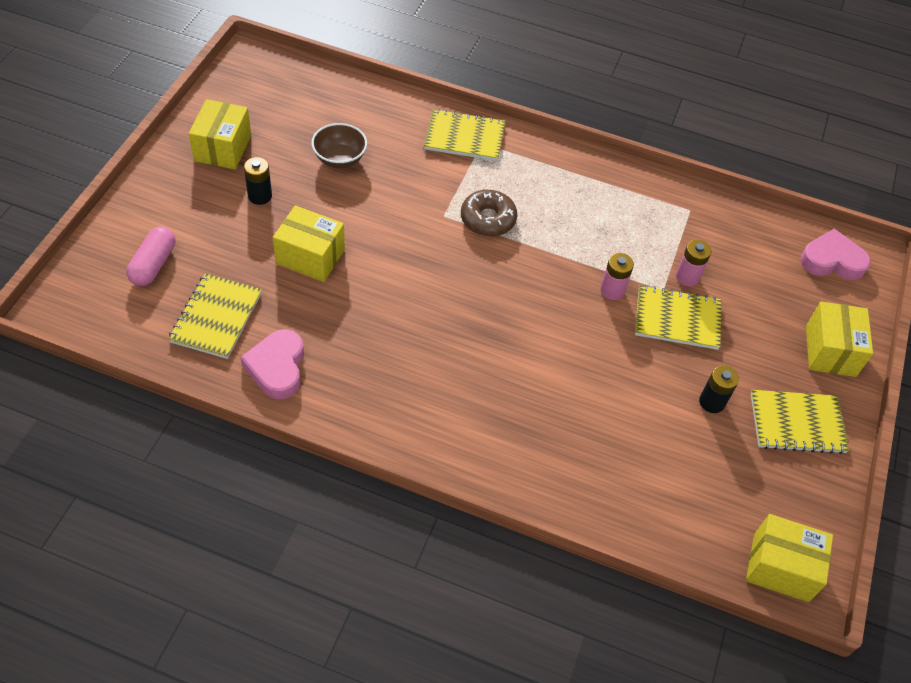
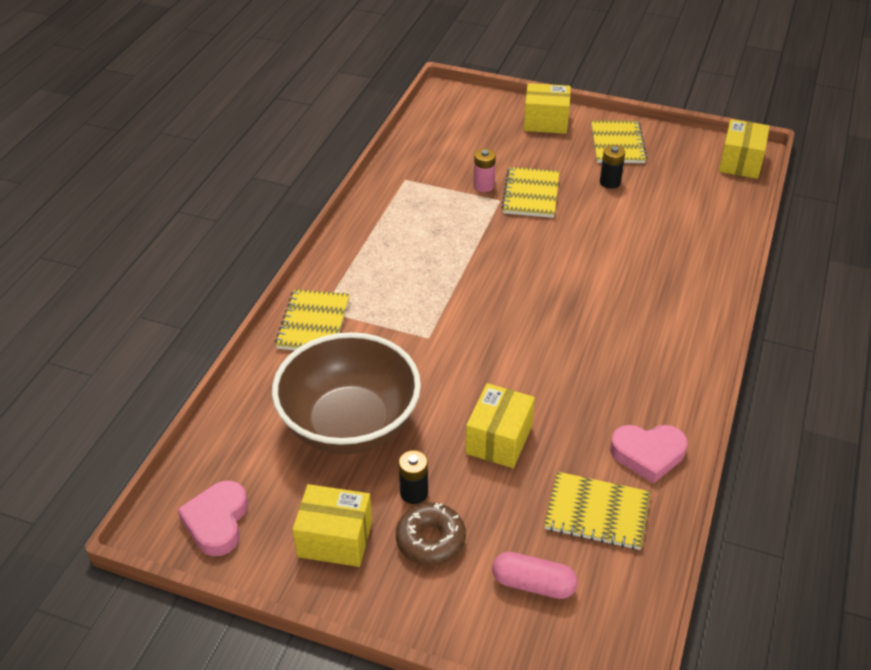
camera: 85 degrees left, 10 degrees down
(339, 159) = (350, 424): brown bowl -> brown bowl, size x2.25
(488, 219) = (430, 305): brown donut -> brown donut (430, 540)
(612, 290) = (506, 228): pink battery -> none
(832, 260) = (454, 111): pink heart -> pink heart (217, 522)

